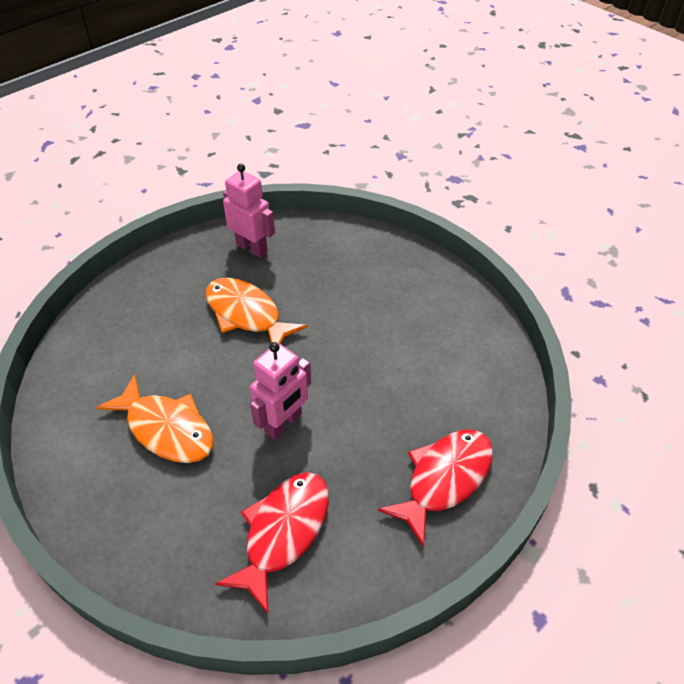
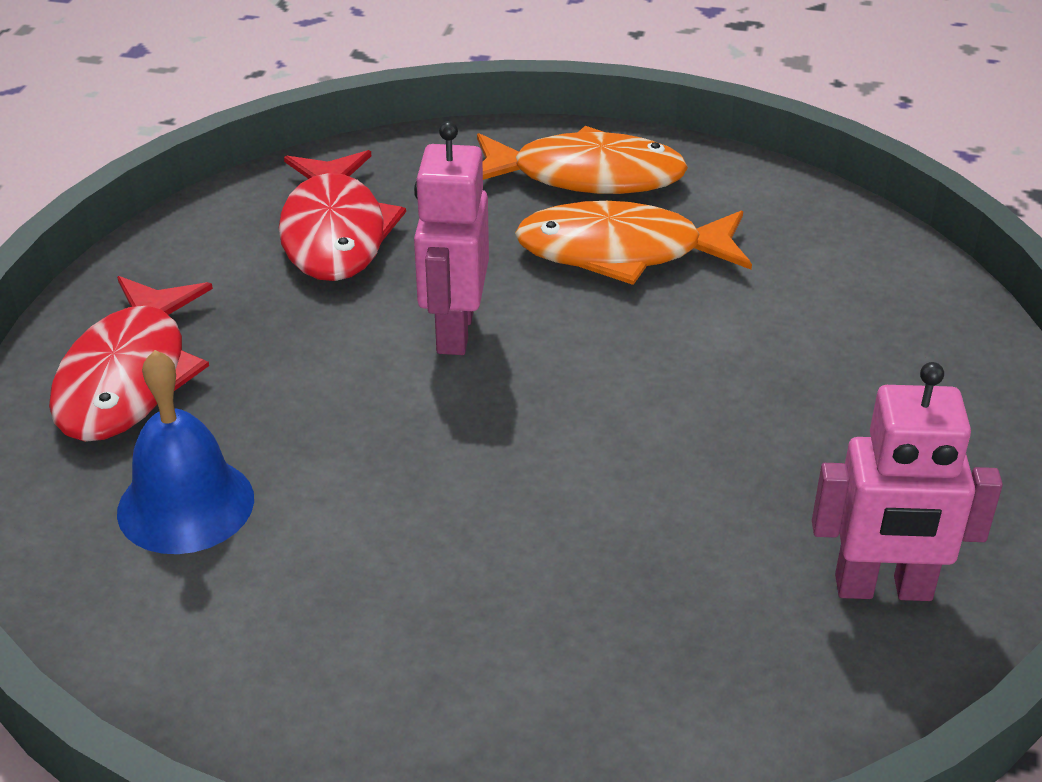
camera: 145 degrees right, 10 degrees down
(247, 314) = (709, 449): orange fish -> orange fish (586, 176)
(451, 392) = (185, 504): none -> blue bell

